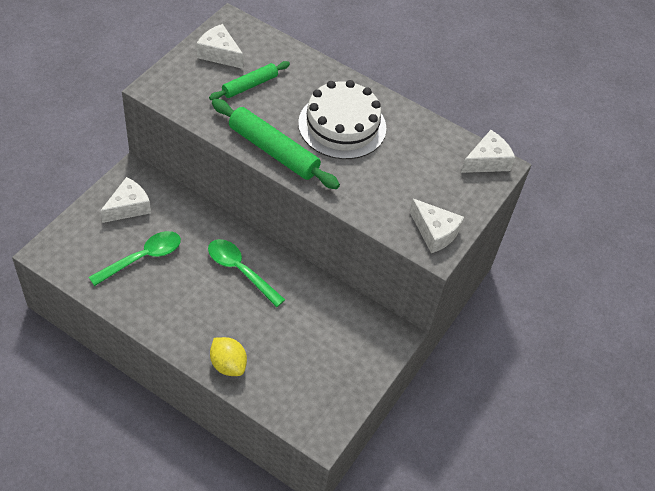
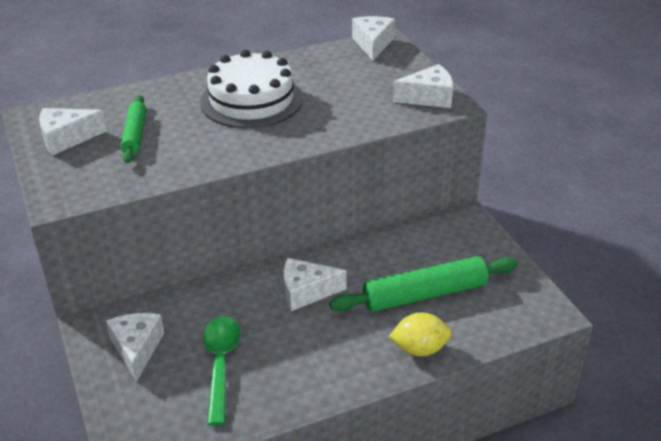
camera: 50 degrees left, 15 degrees down
(240, 271) = (306, 292): green spoon -> white cheese
(273, 151) = (239, 151): green rolling pin -> green rolling pin (424, 294)

